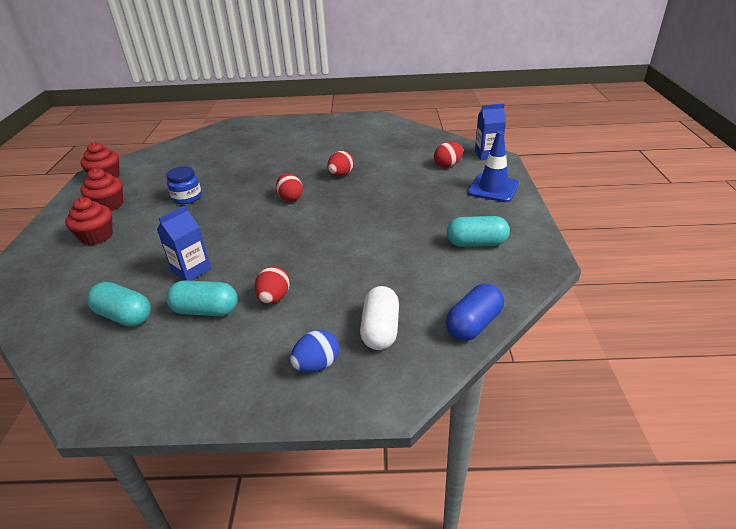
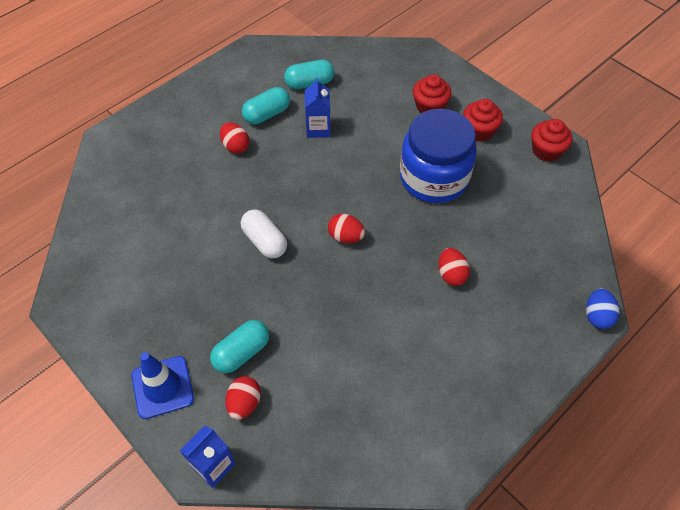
camera: 135 degrees right, 20 degrees up
(187, 197) = (434, 178): blue jar -> blue jar, size x2.19
(317, 365) = (162, 128): blue egg -> blue egg (597, 316)
(341, 175) = (341, 302): red egg -> red egg (451, 274)
(380, 330) = (145, 169): white capsule -> white capsule (265, 241)
(474, 324) = (87, 209): blue capsule -> none
(476, 243) = (130, 288): turquoise capsule -> turquoise capsule (242, 352)

